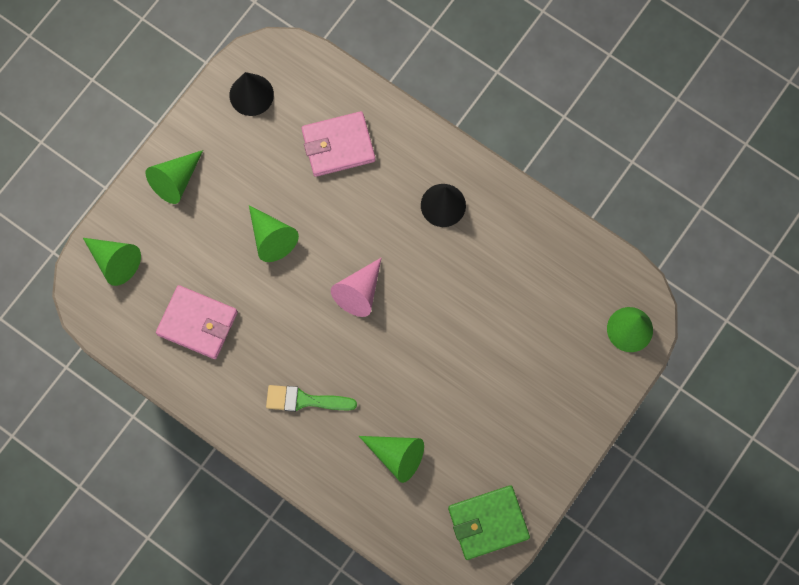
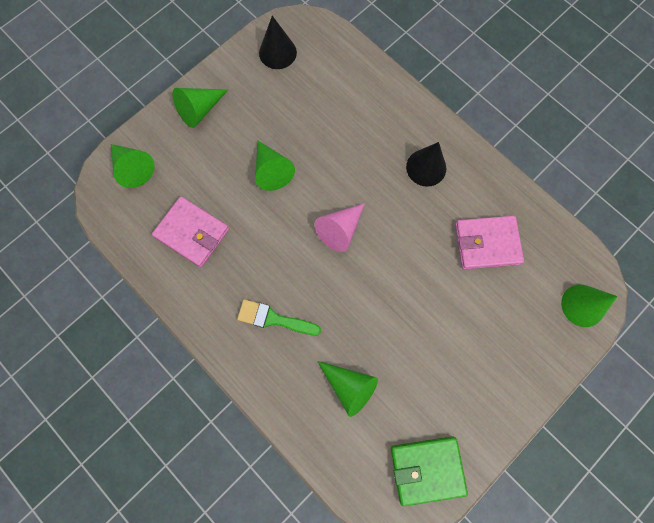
camera: 10 degrees right, 0 degrees up
(338, 145) = (343, 104): pink wallet -> pink wallet (486, 243)

